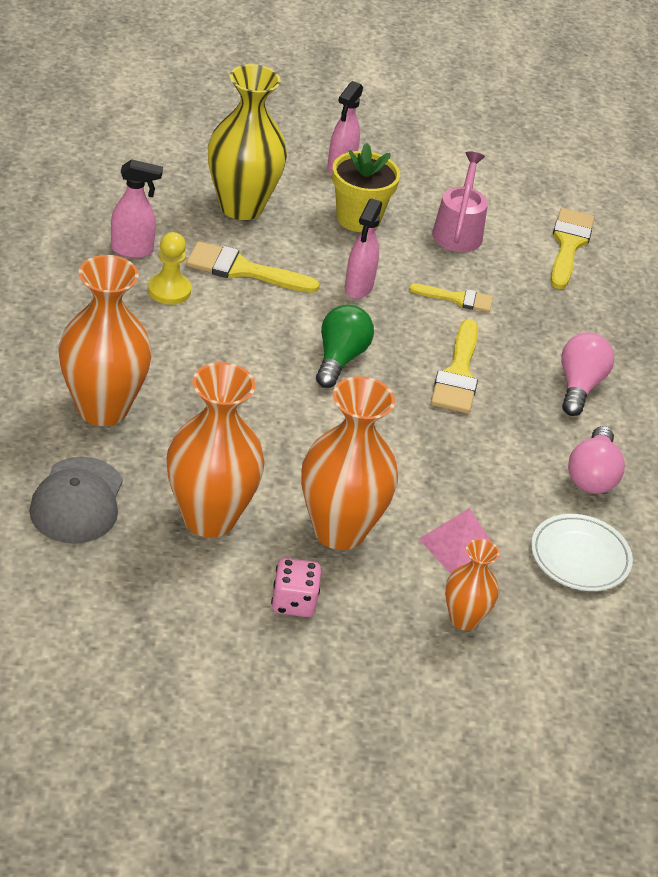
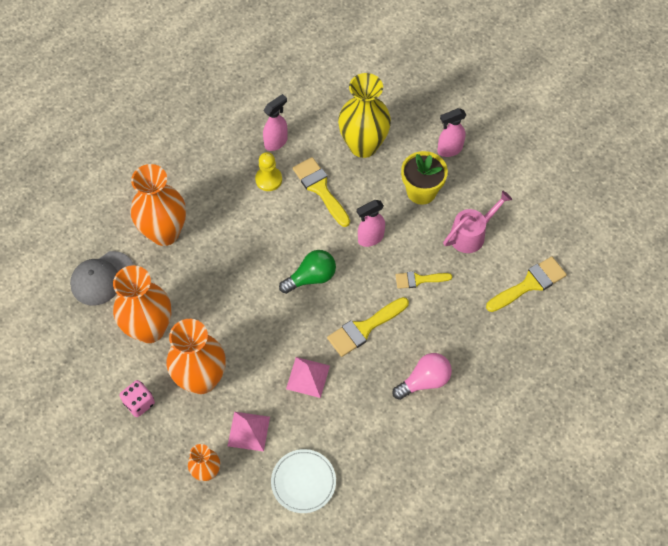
camera: 50 degrees right, 20 degrees up
(132, 250) = (276, 142): pink spray bottle -> pink spray bottle turned 90 degrees counterclockwise
(457, 299) = (419, 280): yellow brush -> yellow brush turned 120 degrees clockwise
(457, 454) = (308, 377): none -> pink pyramid
(592, 475) = (366, 440): pink light bulb -> none

